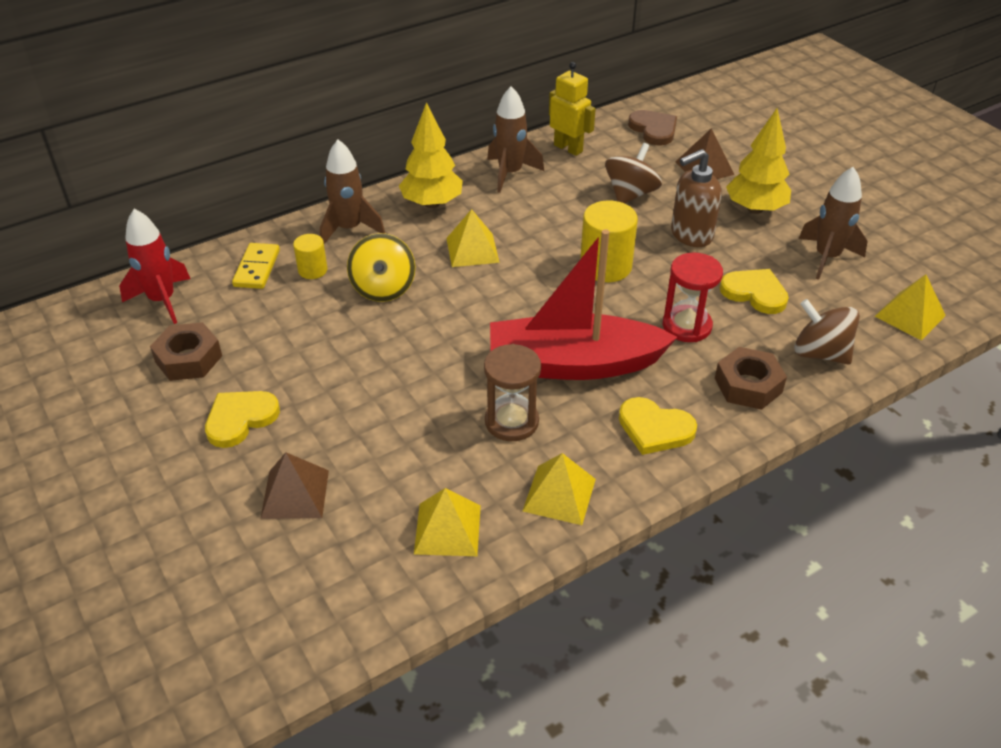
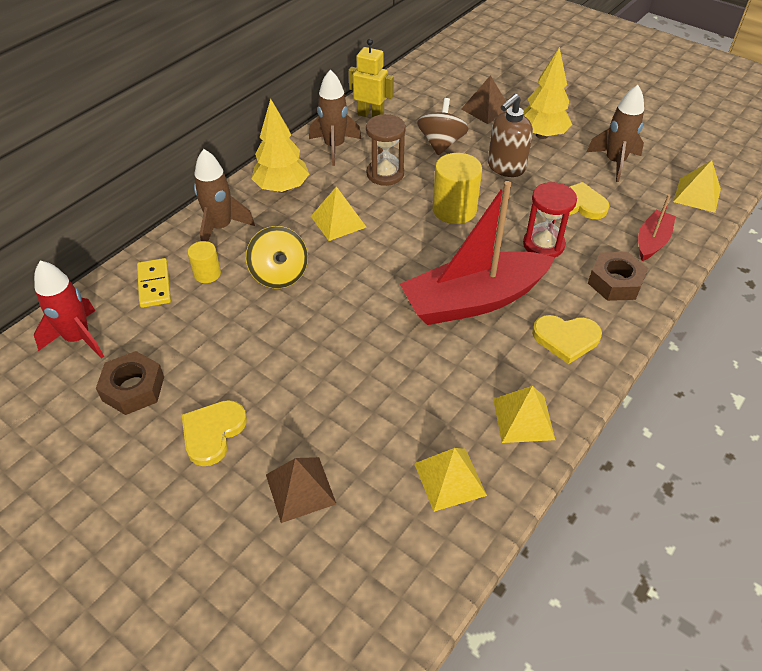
camera: 20 degrees left, 5 degrees up
(511, 421) = (451, 365): brown hourglass -> brown hourglass (385, 174)
(654, 129) = (430, 85): brown heart -> none
(820, 353) = (652, 241): brown spinning top -> red boat

